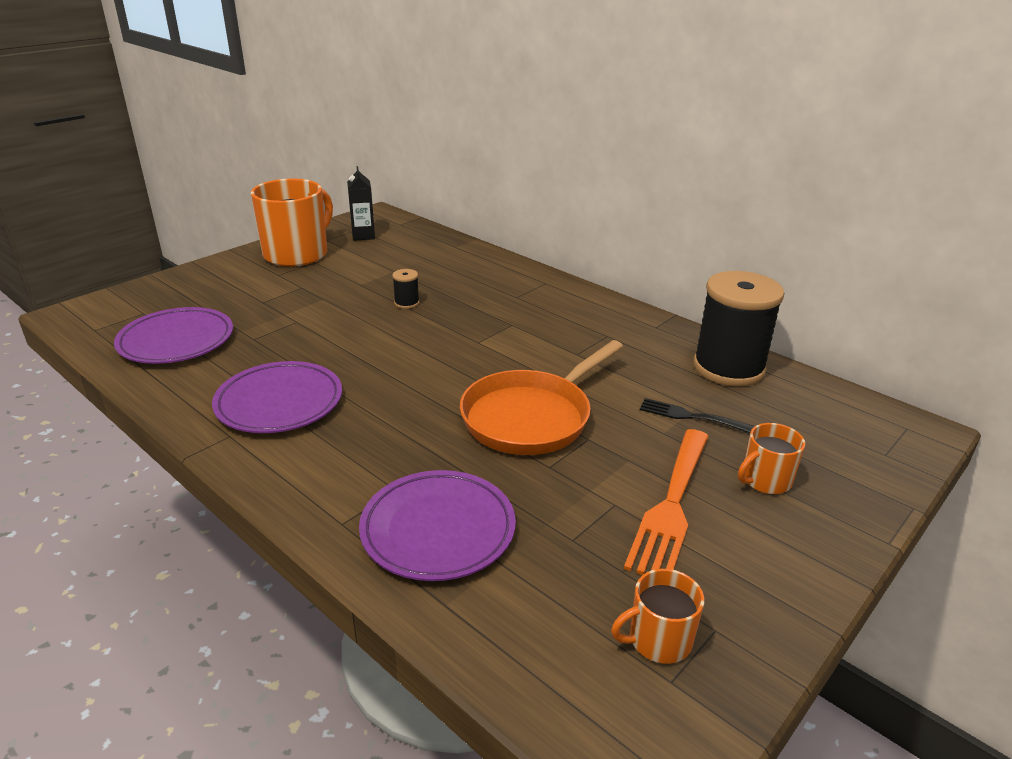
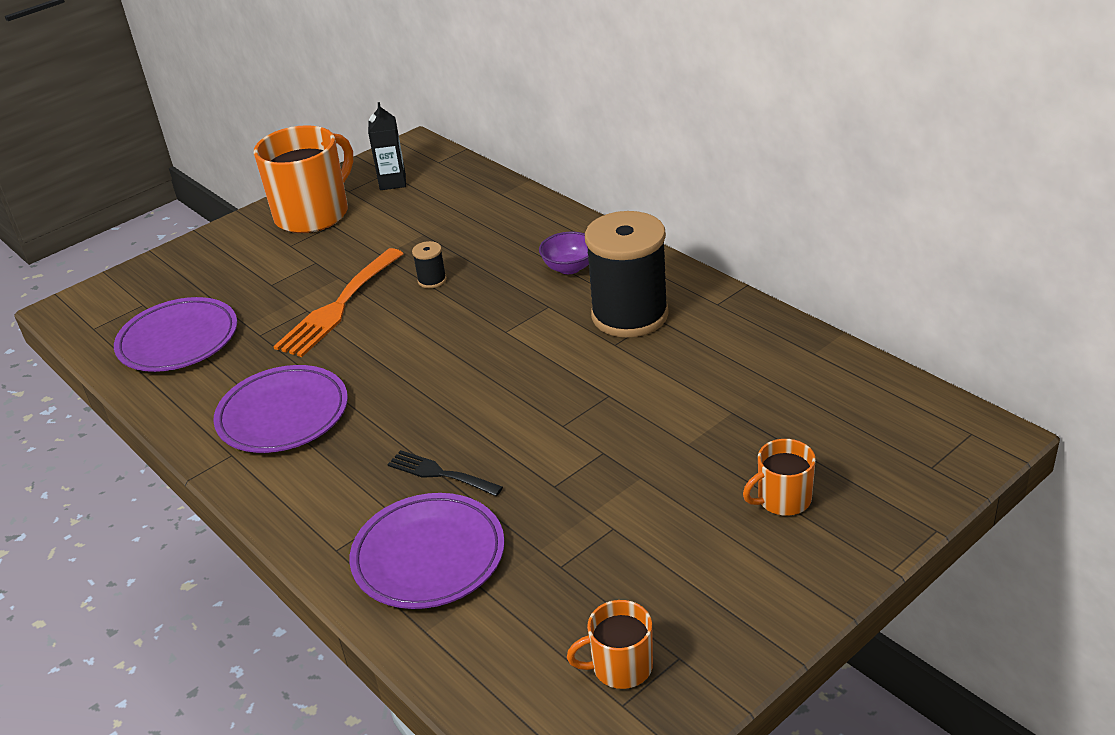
camera: 10 degrees right, 5 degrees up
(524, 298) = (569, 268): none -> purple bowl
(531, 417) = (547, 427): orange pan -> none
(671, 506) = (672, 529): orange fork -> orange fork (338, 306)
(690, 416) = (723, 423): black fork -> black fork (440, 473)
(728, 368) = (787, 358): black spool -> black spool (629, 315)

